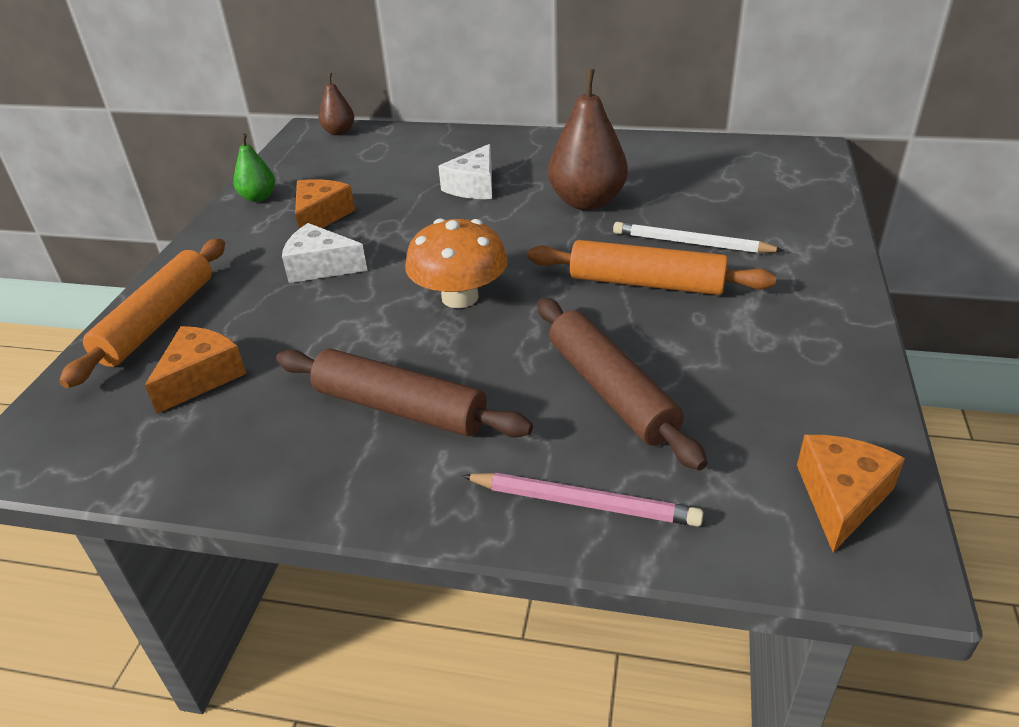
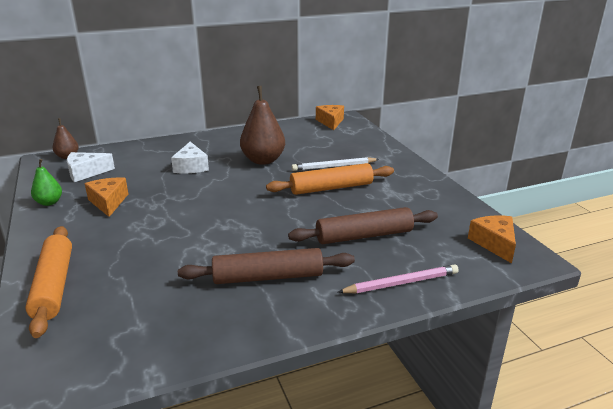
camera: 35 degrees left, 10 degrees down
(201, 377) = (124, 304): orange cheese -> orange cheese (330, 122)
(320, 267) = (139, 227): white cheese -> white cheese (86, 173)
(460, 297) = (243, 219): orange mushroom -> none
(611, 391) = (364, 235): brown rolling pin -> brown rolling pin turned 45 degrees counterclockwise

